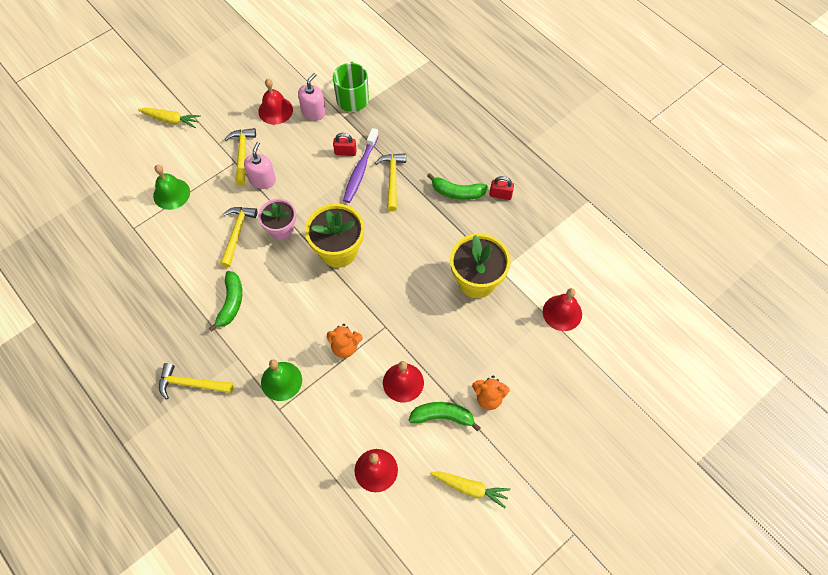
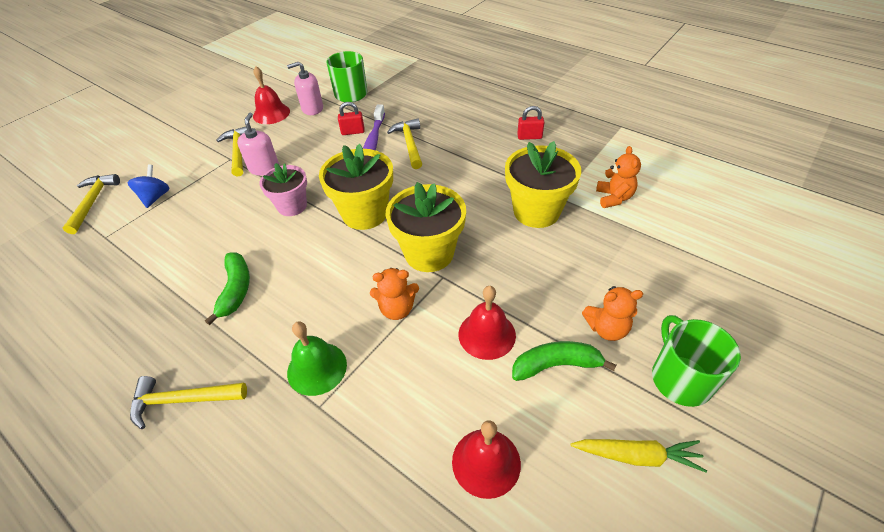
camera: 10 degrees left, 15 degrees down
(171, 120) = (156, 138): yellow carrot -> none
(171, 194) = (155, 197): green bell -> blue spinning top
(237, 233) = (238, 219): yellow hammer -> yellow hammer (93, 202)
(313, 112) = (312, 108): pink soap dispenser -> pink soap dispenser turned 120 degrees counterclockwise
(380, 302) = (429, 253): none -> yellow flower pot
(457, 192) = (483, 142): green banana -> none
(522, 445) = (680, 378): none -> green mug
(545, 281) = (614, 198): none -> orange teddy bear
(562, 313) = (649, 222): red bell -> none

